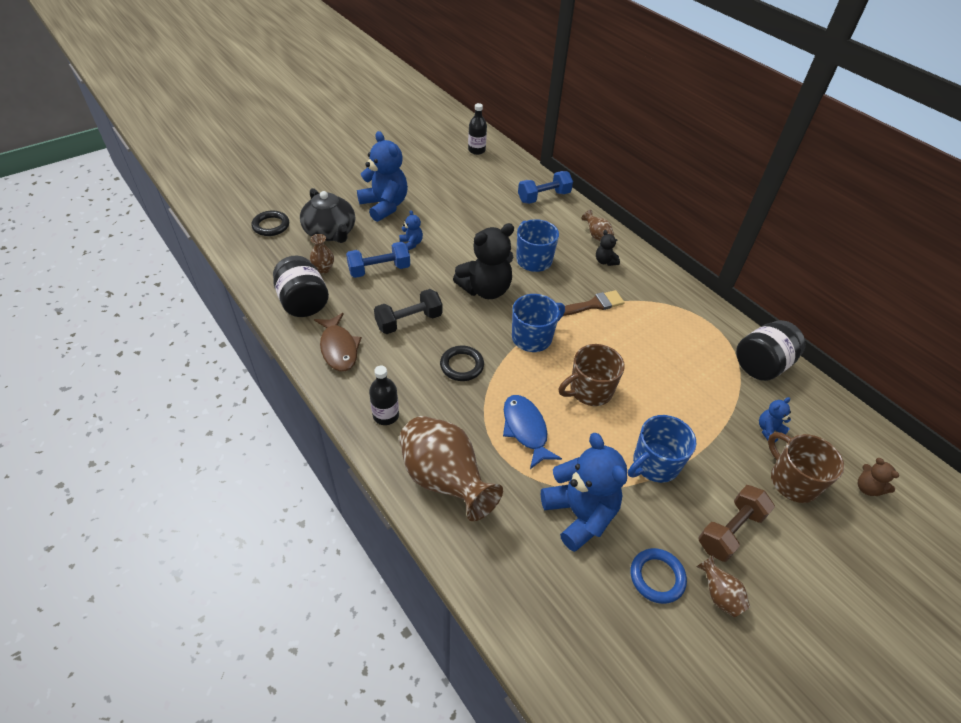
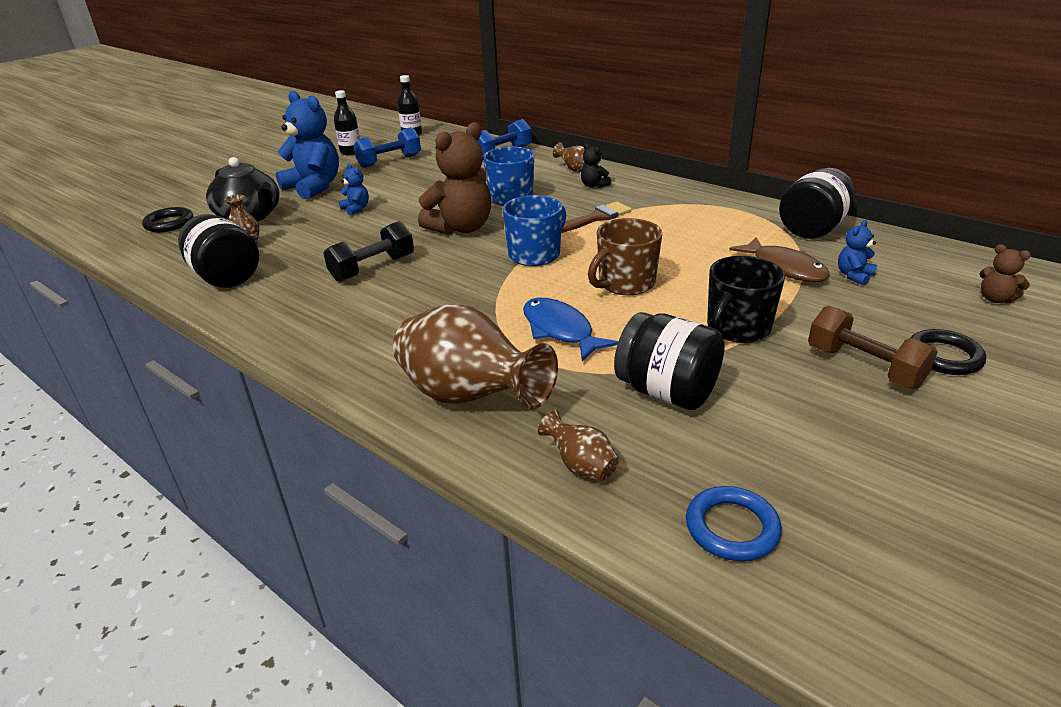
camera: 10 degrees left, 15 degrees down
(339, 348) = (284, 306): brown fish -> brown fish (785, 268)
(379, 270) = (321, 234): blue dumbbell -> blue dumbbell (389, 161)
(386, 415) = (366, 353): black bottle -> black bottle (351, 152)
(462, 365) = (454, 292): black ring -> black ring (944, 357)
(485, 289) = (461, 228): black teddy bear -> brown teddy bear
(579, 514) = (666, 392): blue teddy bear -> black jar
(654, 464) = (737, 328): blue mug -> black mug
(657, 577) = (799, 430): blue ring -> blue ring (732, 528)
(719, 595) = (888, 429): brown vase -> brown vase (581, 466)
(730, 530) = (864, 367): brown dumbbell -> brown dumbbell turned 75 degrees counterclockwise
(792, 481) = (908, 310): brown mug -> none

